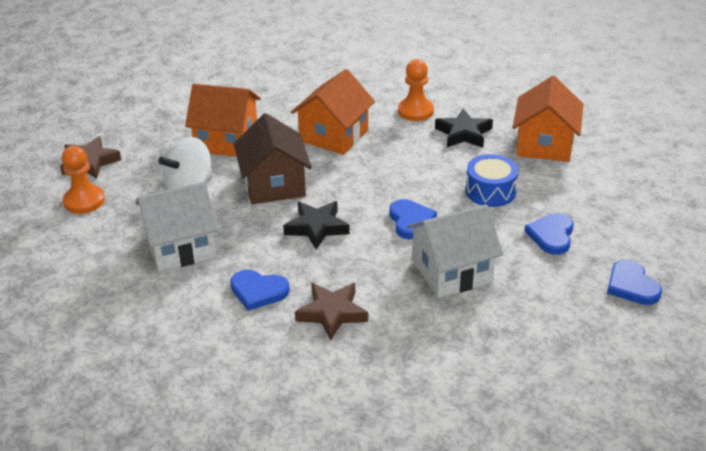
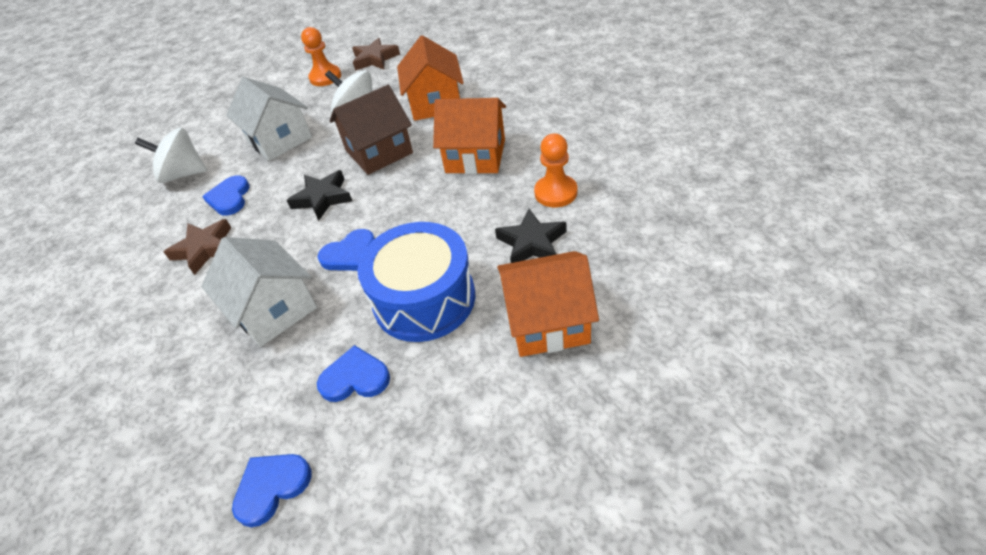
camera: 75 degrees right, 10 degrees up
(174, 328) = (183, 174): none -> white spinning top
(490, 191) = (424, 299): blue drum -> blue drum, size x1.70

